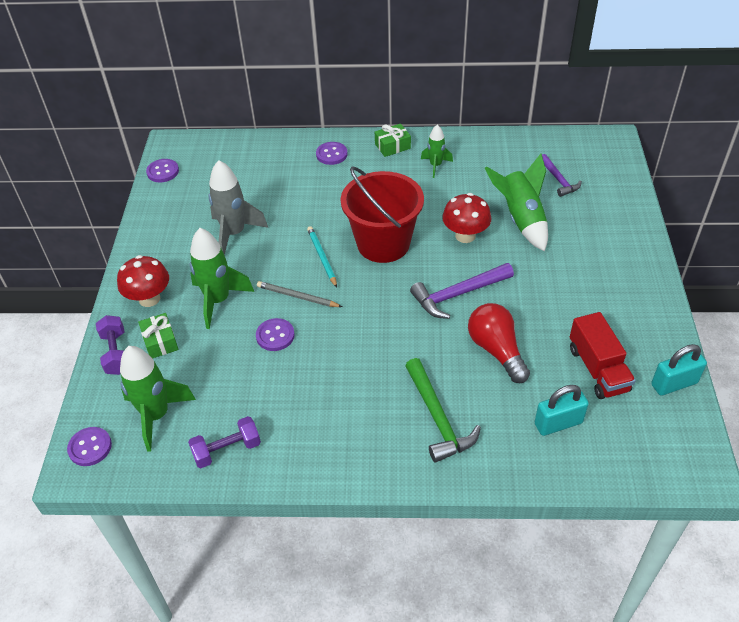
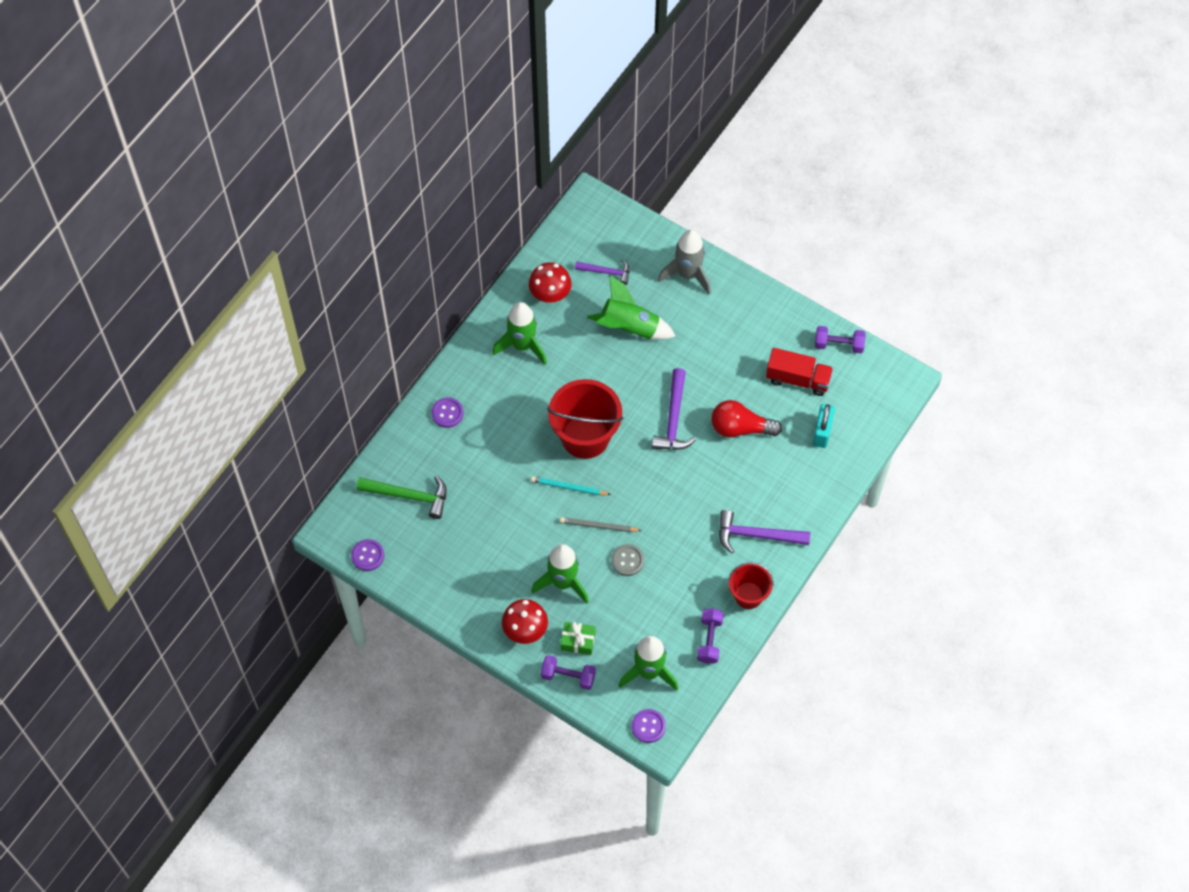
camera: 60 degrees left, 15 degrees up
(234, 233) = (494, 536): grey rocket -> grey rocket (688, 274)
(275, 336) = (627, 560): purple button -> grey button
(297, 297) = (598, 526): grey pencil -> grey pencil turned 45 degrees clockwise
(305, 458) = (748, 595): none -> red bucket
(384, 428) = (756, 535): none -> purple hammer
(392, 146) = (473, 361): green gift -> none
(435, 165) = (522, 345): green rocket -> green rocket, size x1.73
(438, 418) = (771, 499): green hammer -> green hammer (409, 496)
(465, 236) = (618, 376): red mushroom -> red mushroom (550, 294)
(674, 384) = (838, 345): turquoise padlock -> purple dumbbell

